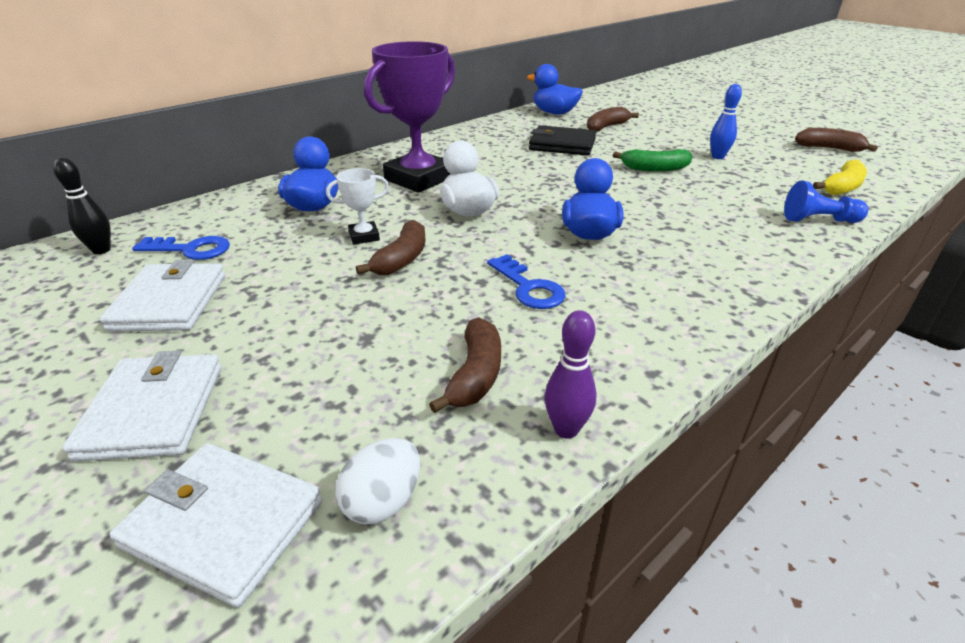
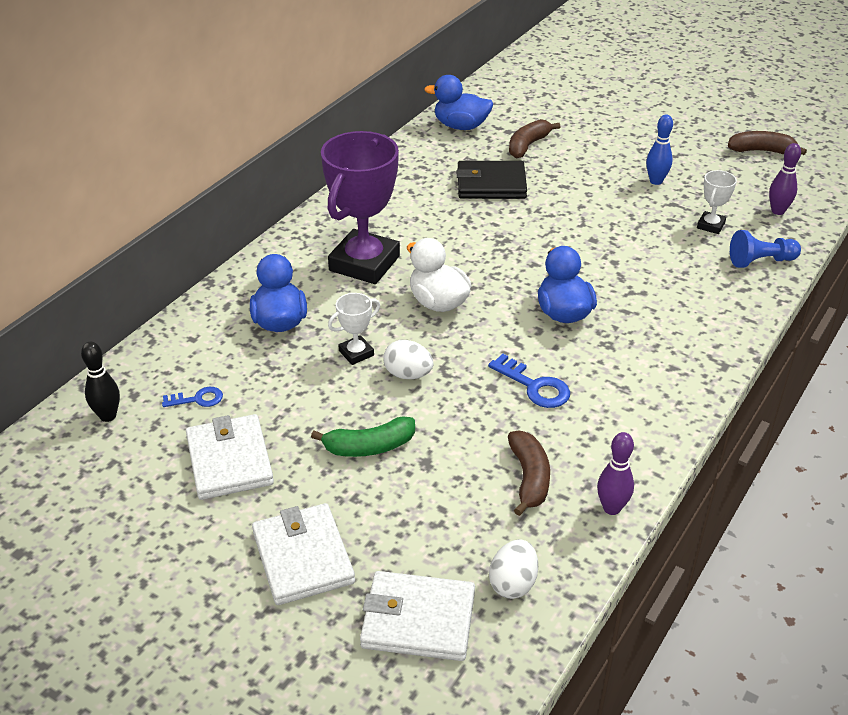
camera: 15 degrees left, 5 degrees up
(190, 249) = (197, 399): blue key -> blue key, size x0.64
(402, 259) = (408, 374): brown banana -> white egg
(654, 169) = (598, 210): green banana -> green banana (369, 447)
(767, 190) = (710, 225): none -> white trophy
(842, 187) = (778, 211): yellow banana -> purple bowling pin

